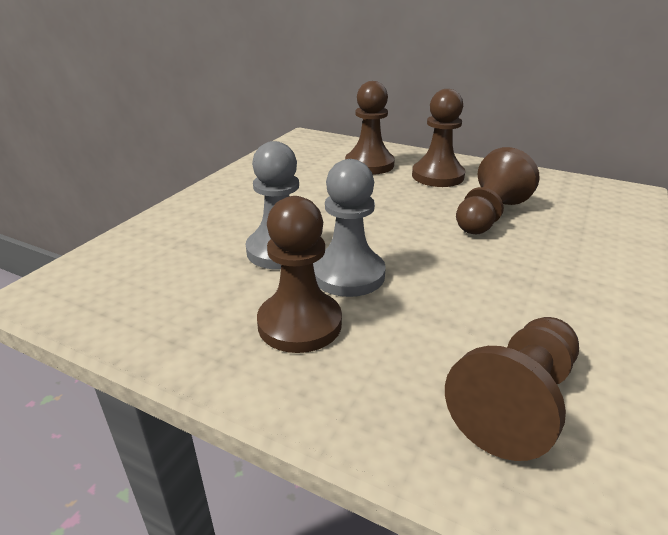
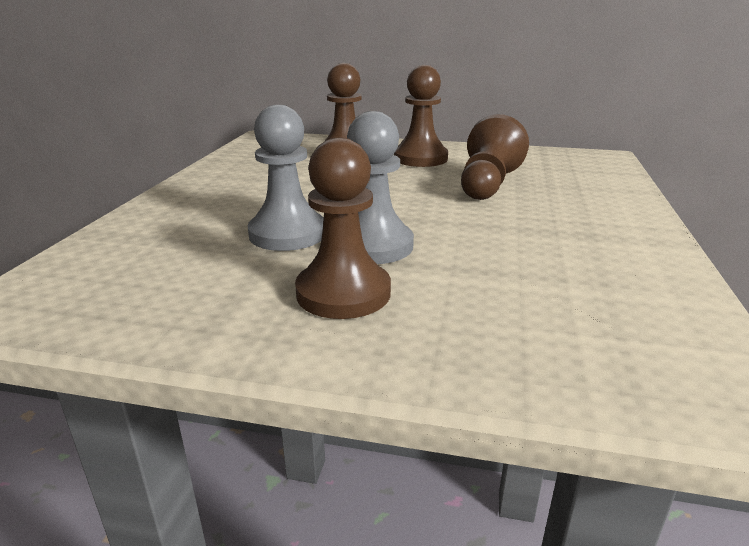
camera: 15 degrees left, 5 degrees down
(516, 403) = (596, 324): brown pawn -> none

